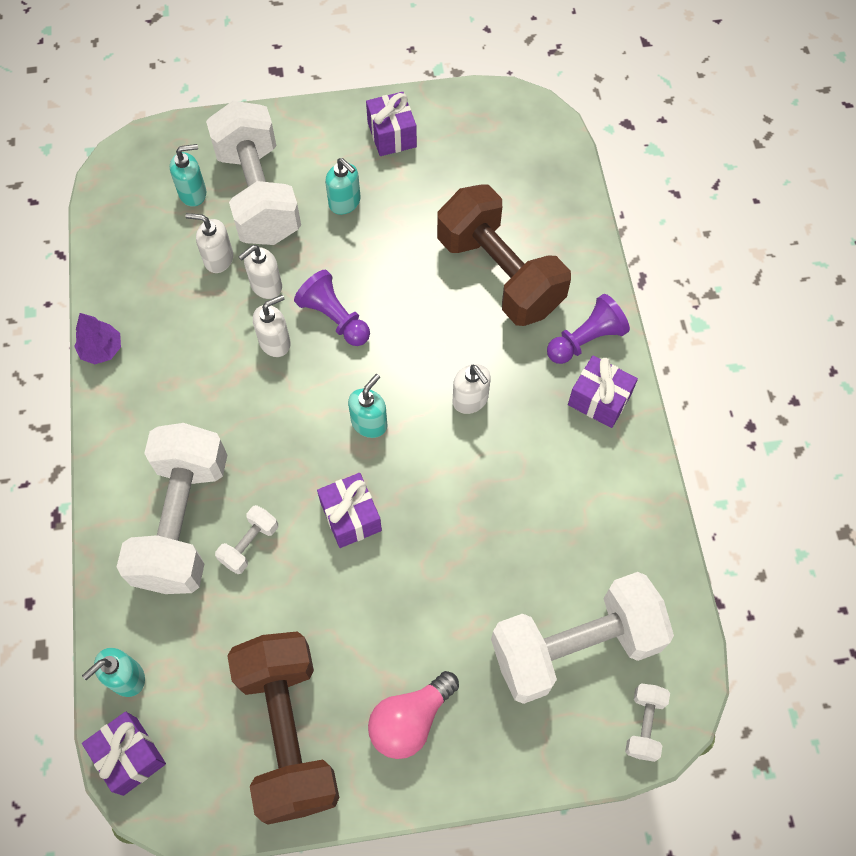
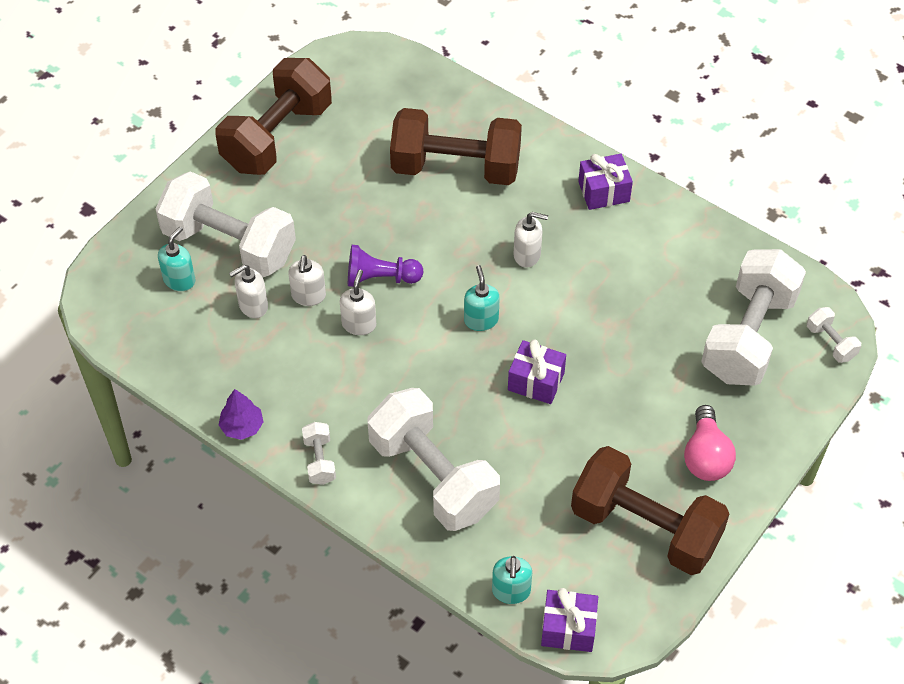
camera: 45 degrees left, 10 degrees down
(249, 544) = (492, 451): white dumbbell -> white dumbbell (319, 460)
(345, 202) = (298, 203): turquoise soap dispenser -> none
(392, 135) = (277, 137): purple gift -> brown dumbbell
(586, 340) = (555, 164): purple pawn -> none

